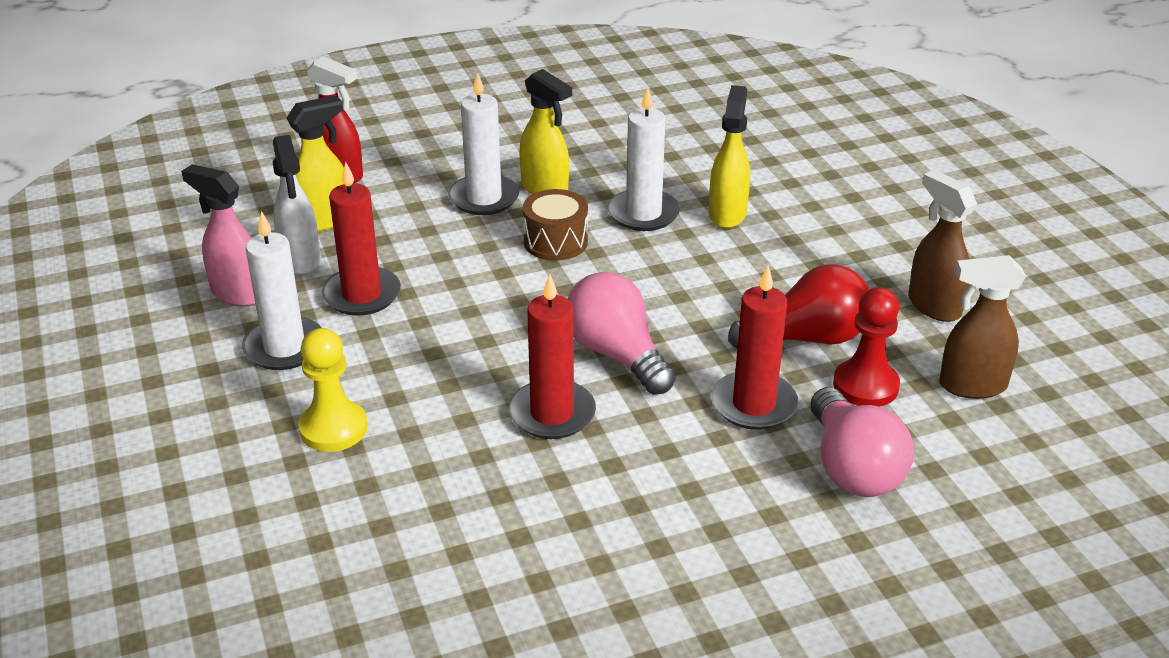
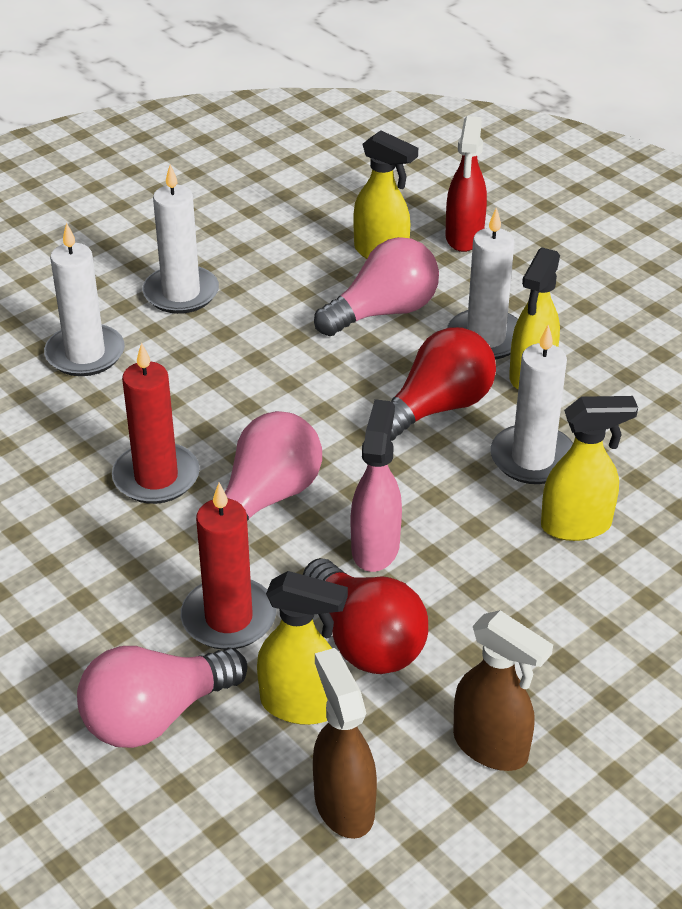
camera: 70 degrees right, 5 degrees up
(237, 293) = (243, 244): pink spray bottle -> pink spray bottle (375, 547)
(301, 260) = (311, 260): white spray bottle -> none
(333, 428) = (85, 354): yellow pawn -> white candle
(362, 295) = (278, 311): red candle -> none
(409, 239) = (383, 312): none -> pink light bulb
(555, 242) = (437, 408): brown drum -> red light bulb
(865, 386) = (301, 705): red pawn -> yellow spray bottle
(933, 306) = (491, 747): brown spray bottle -> brown spray bottle turned 90 degrees clockwise

